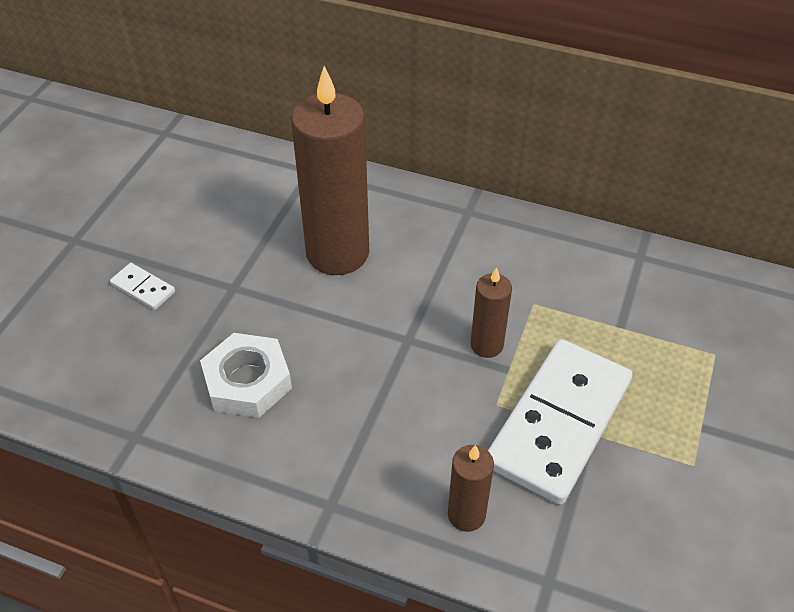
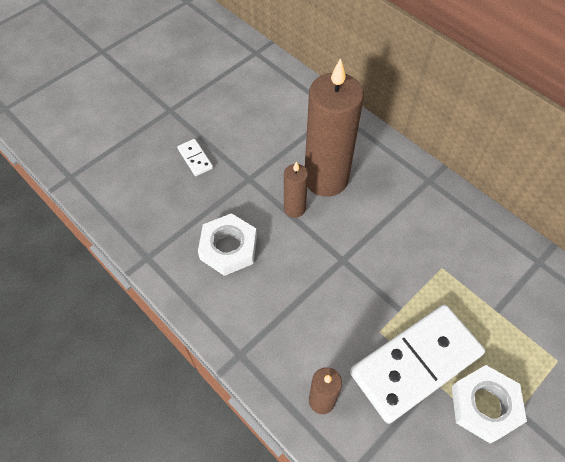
camera: 25 degrees right, 10 degrees up
(486, 345) = (394, 285): brown candle -> brown candle (294, 208)
(661, 436) = (484, 405): none -> white nut

